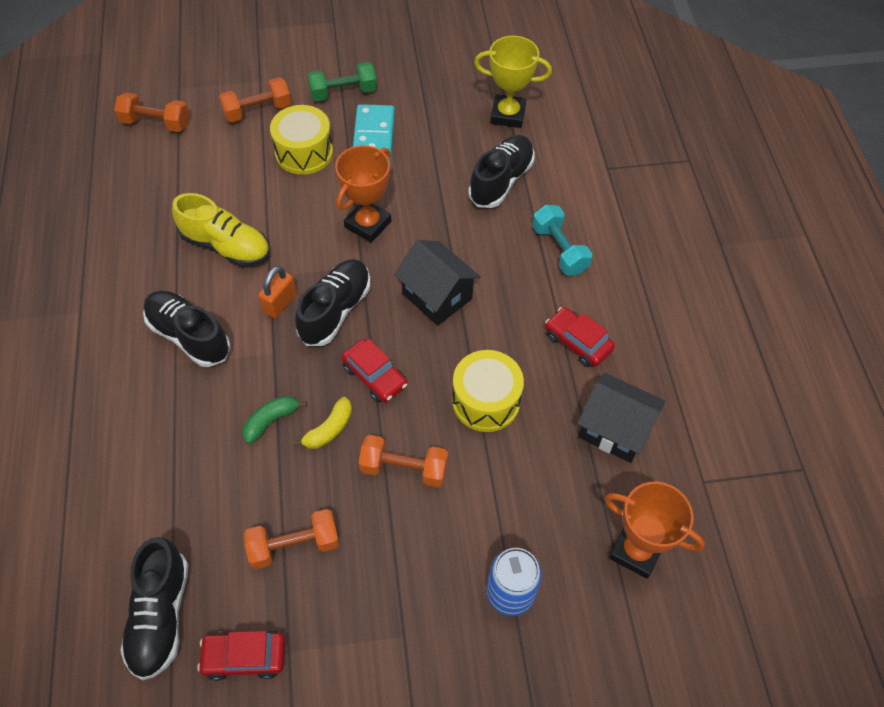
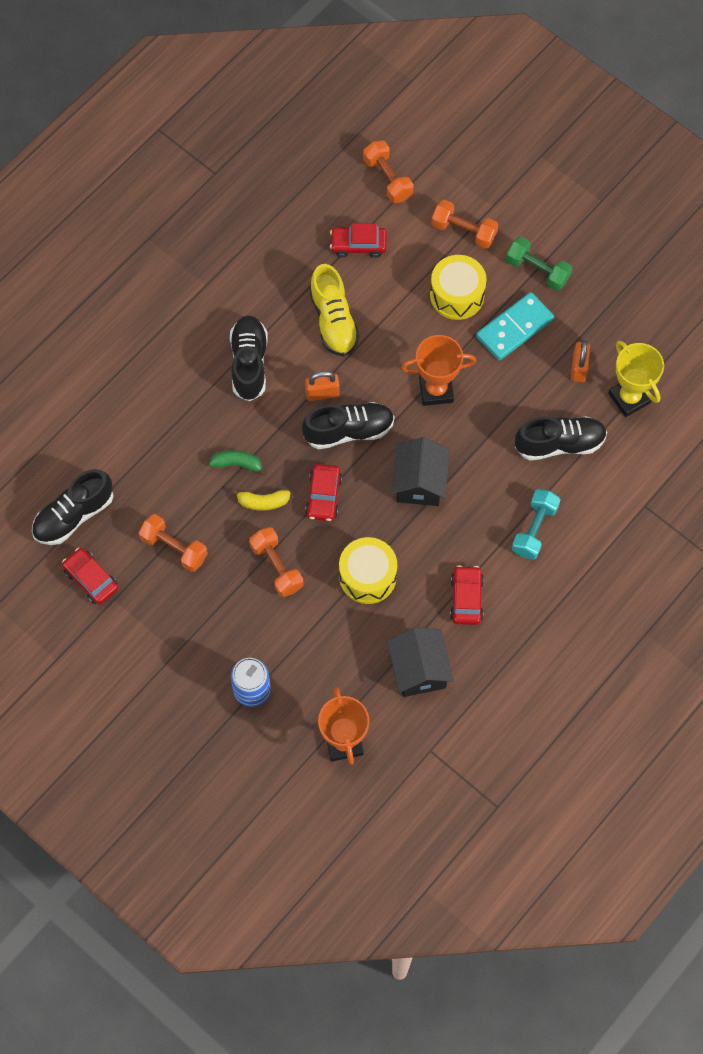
camera: 50 degrees right, 10 degrees up
(184, 181) = (358, 245): none -> red car
(450, 125) = (579, 368): none -> orange padlock

